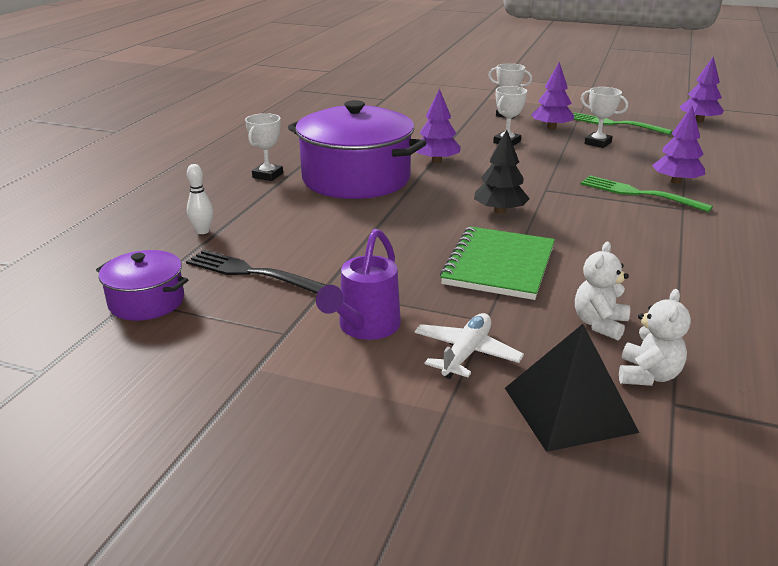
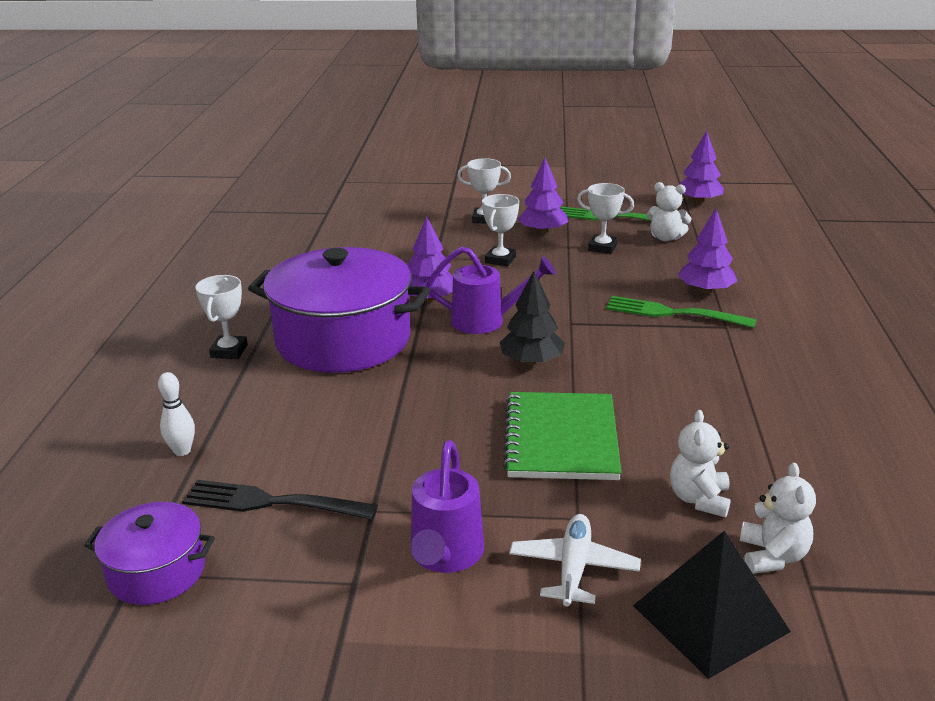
camera: 15 degrees left, 0 degrees up
(475, 180) = (486, 321): none -> purple watering can
(657, 142) = (665, 238): none -> white teddy bear

